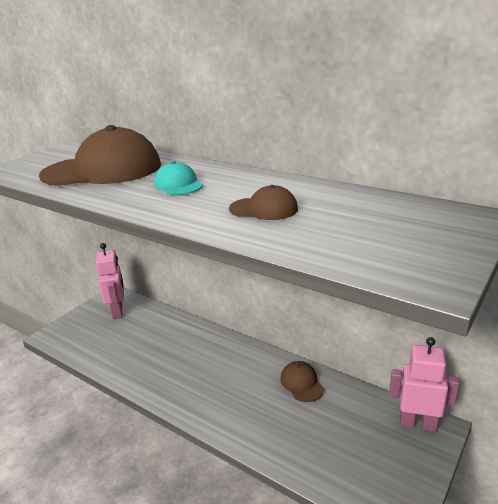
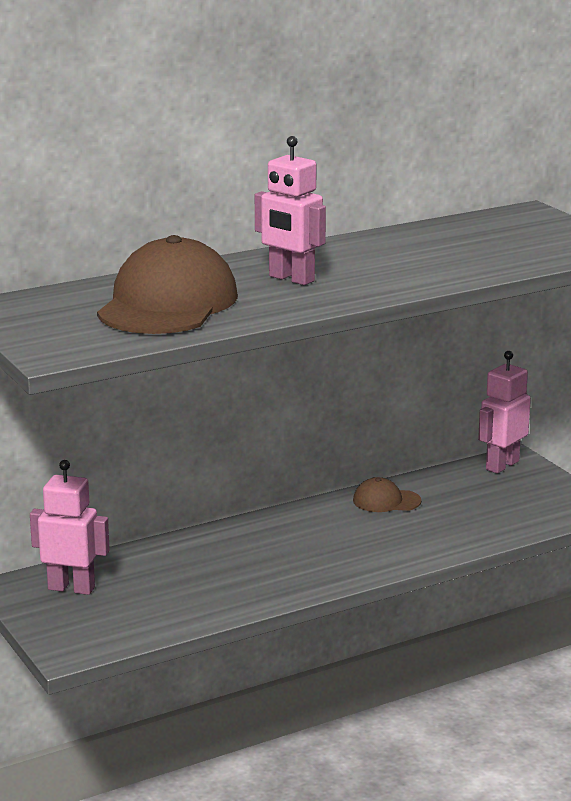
camera: 65 degrees left, 5 degrees down
(178, 184) = (291, 279): turquoise cap -> pink robot
(264, 209) = (417, 261): brown cap -> none

